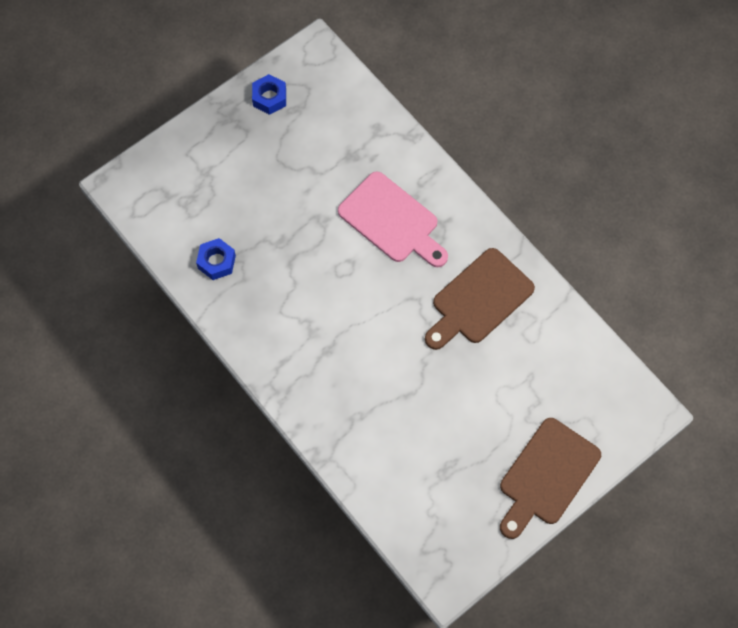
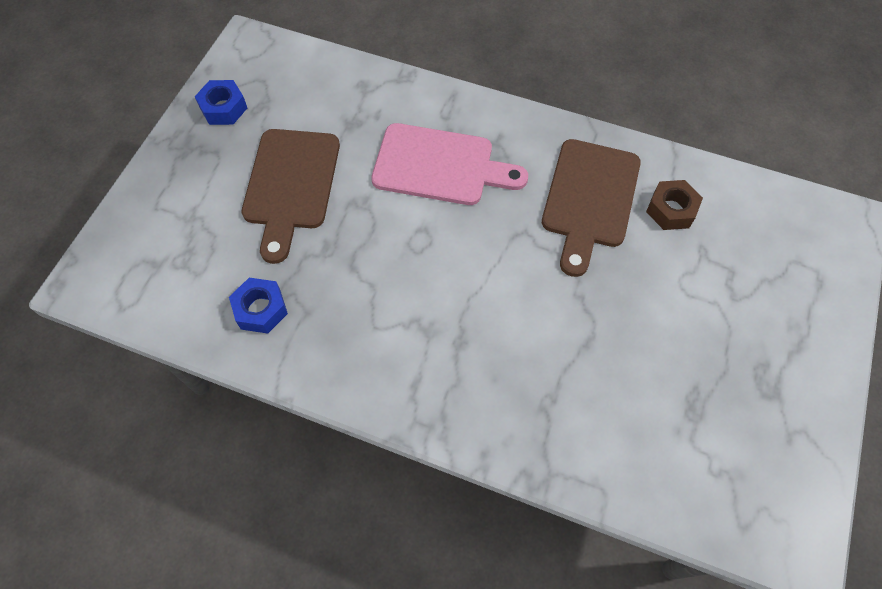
camera: 30 degrees left, 5 degrees down
(530, 337) = (671, 210): none -> brown nut
(546, 476) = (805, 348): brown cutting board -> brown cutting board (291, 185)

